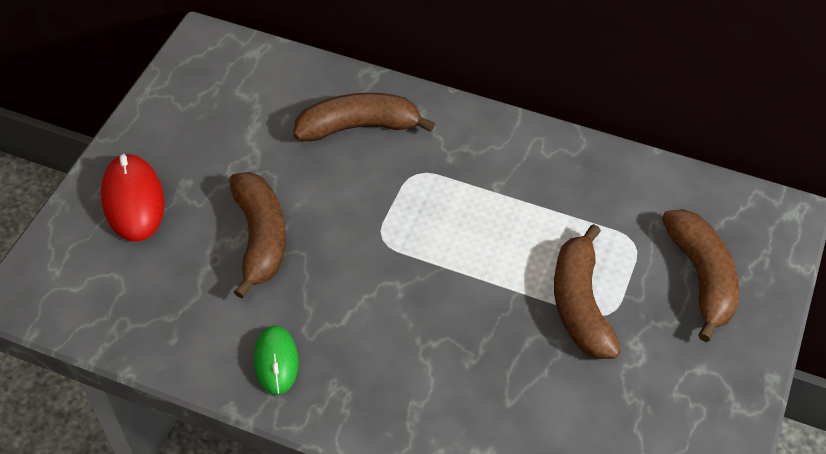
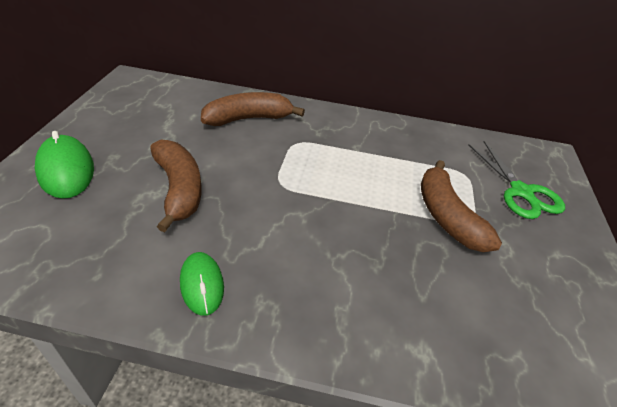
camera: 15 degrees left, 10 degrees down
(133, 200) = (66, 170): red mouse -> green mouse
(701, 278) = (522, 193): brown banana -> green scissors

